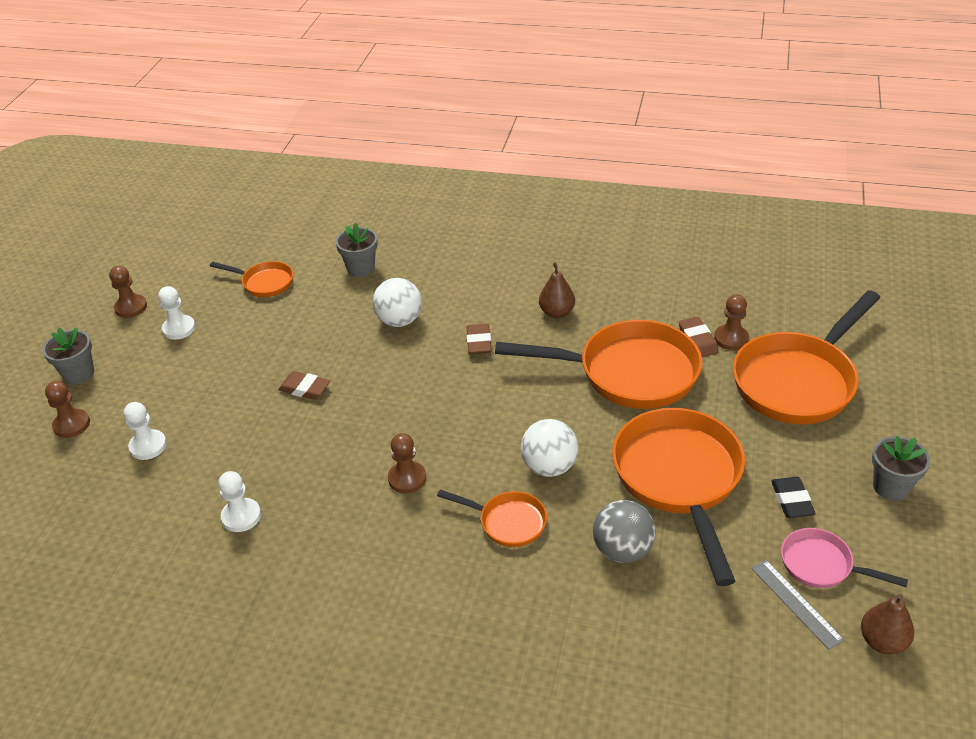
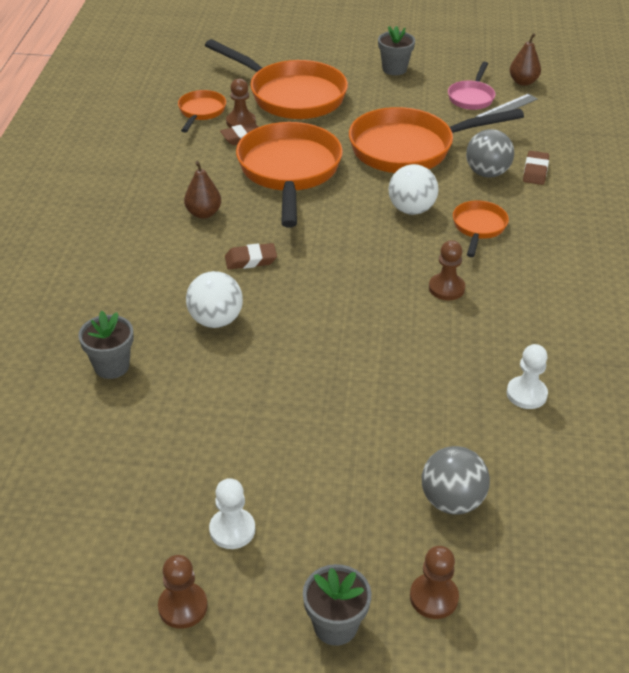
camera: 100 degrees left, 0 degrees up
(148, 446) = (452, 501): white pawn -> grey ball
(264, 283) = (133, 457): orange pan -> orange pan (201, 112)
(305, 389) = (336, 379): brown eraser -> brown eraser (535, 171)
(791, 500) = (417, 105): black eraser -> none

